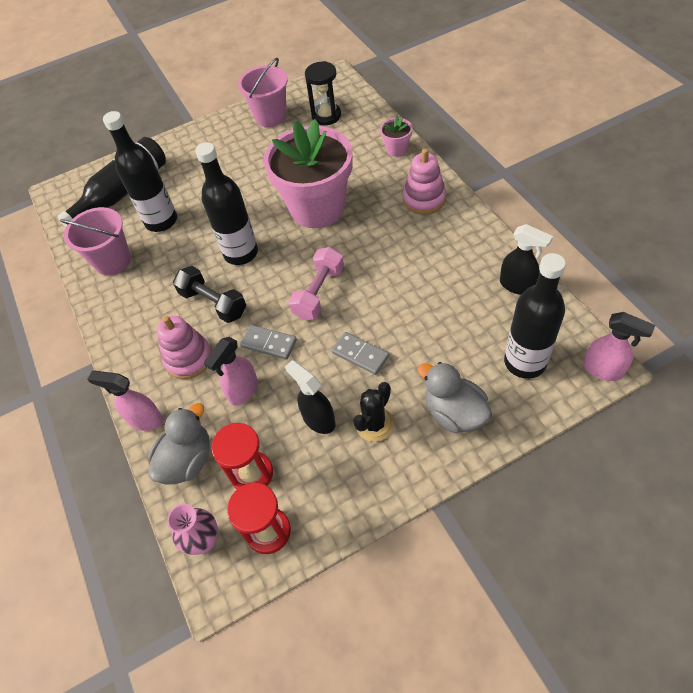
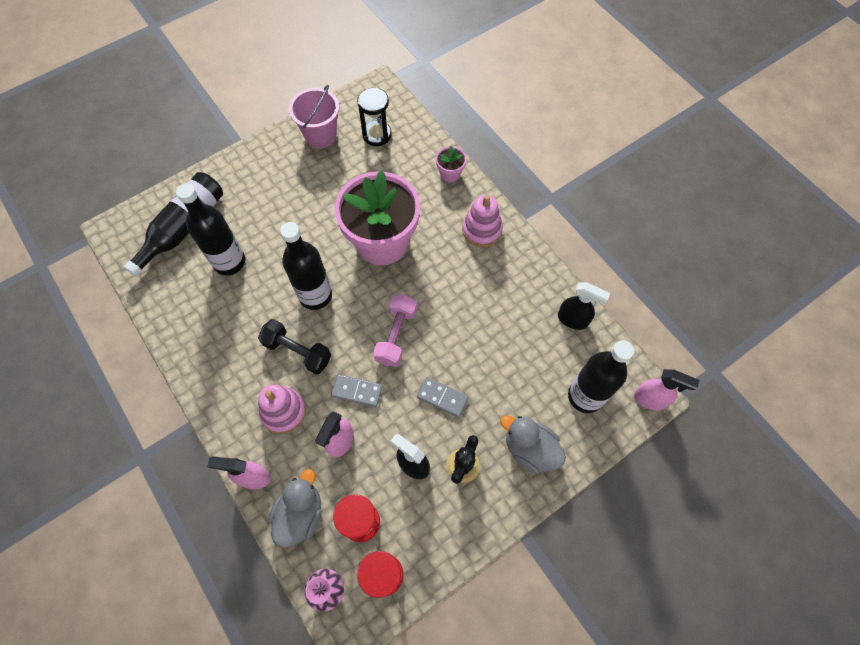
camera: 15 degrees left, 10 degrees up
(113, 261) = (188, 309): pink bucket -> none

